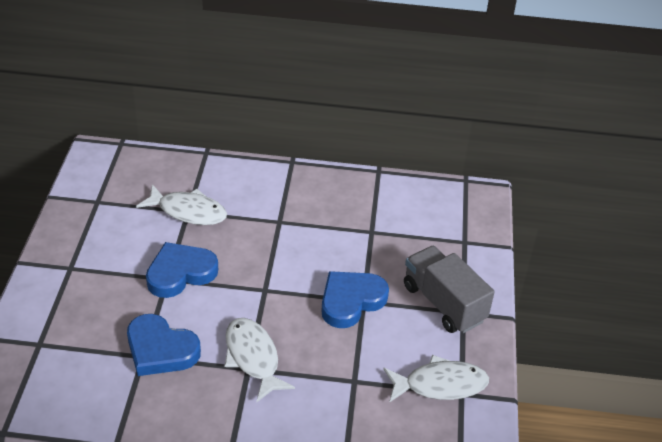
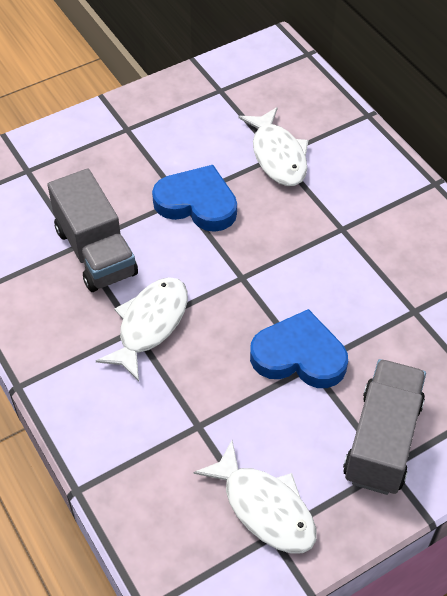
camera: 55 degrees right, 10 degrees up
(160, 350) = (95, 252): blue heart -> grey truck

